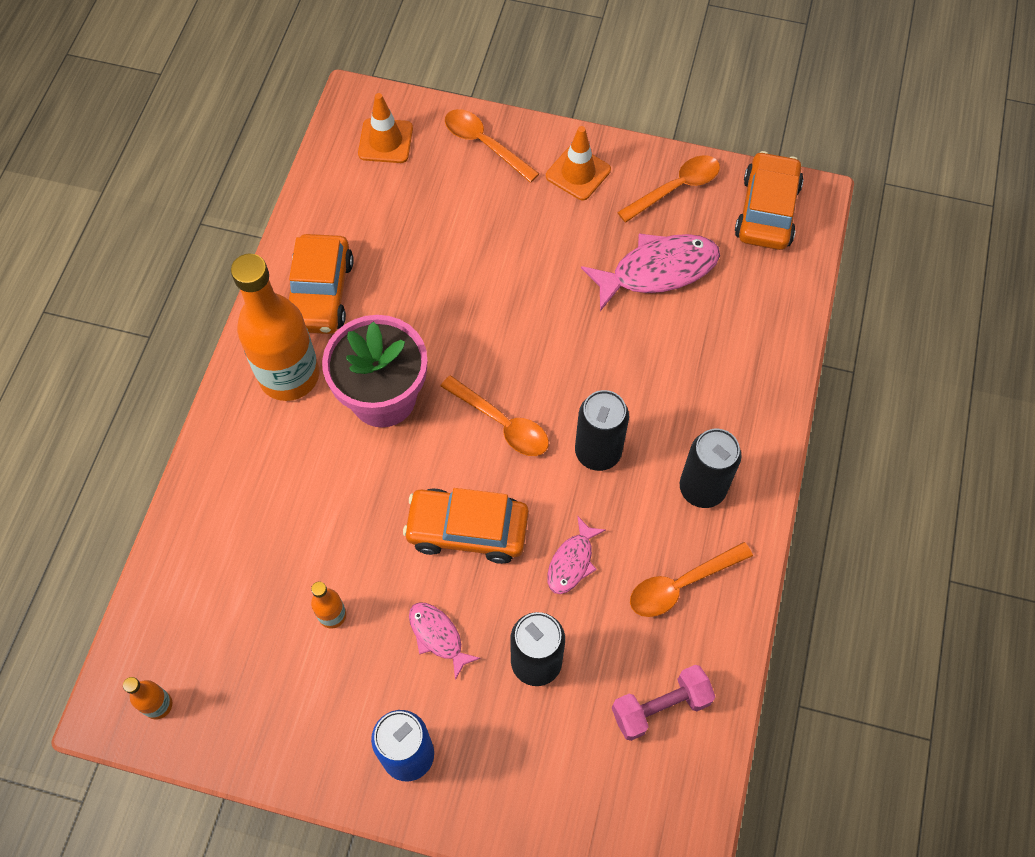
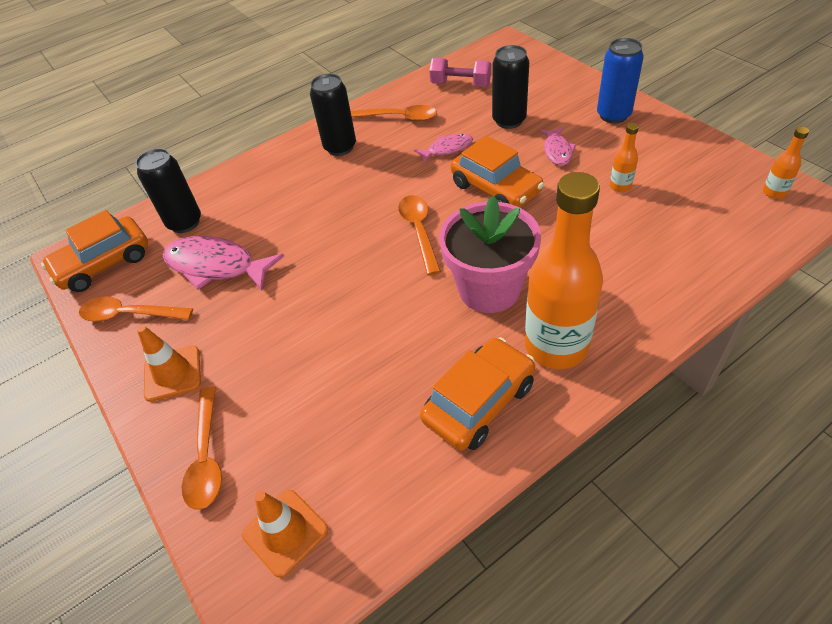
camera: 135 degrees left, 15 degrees down
(598, 452) = (376, 188): black can -> black can (185, 223)

